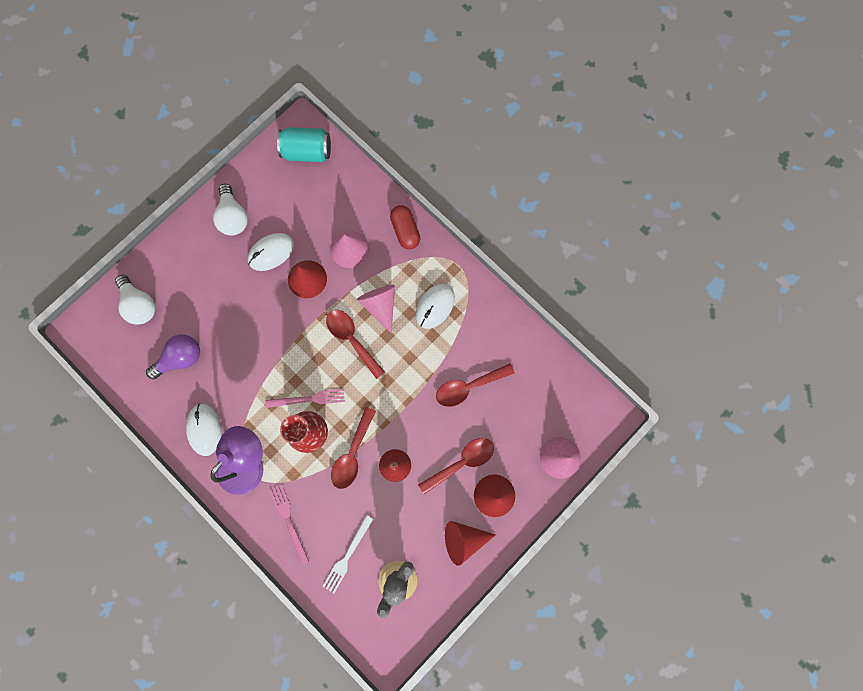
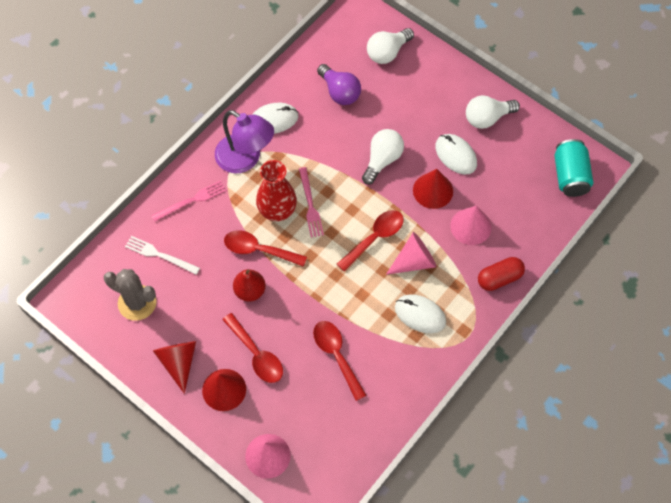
camera: 85 degrees right, 15 degrees down
(267, 323) = (382, 160): none -> white light bulb

